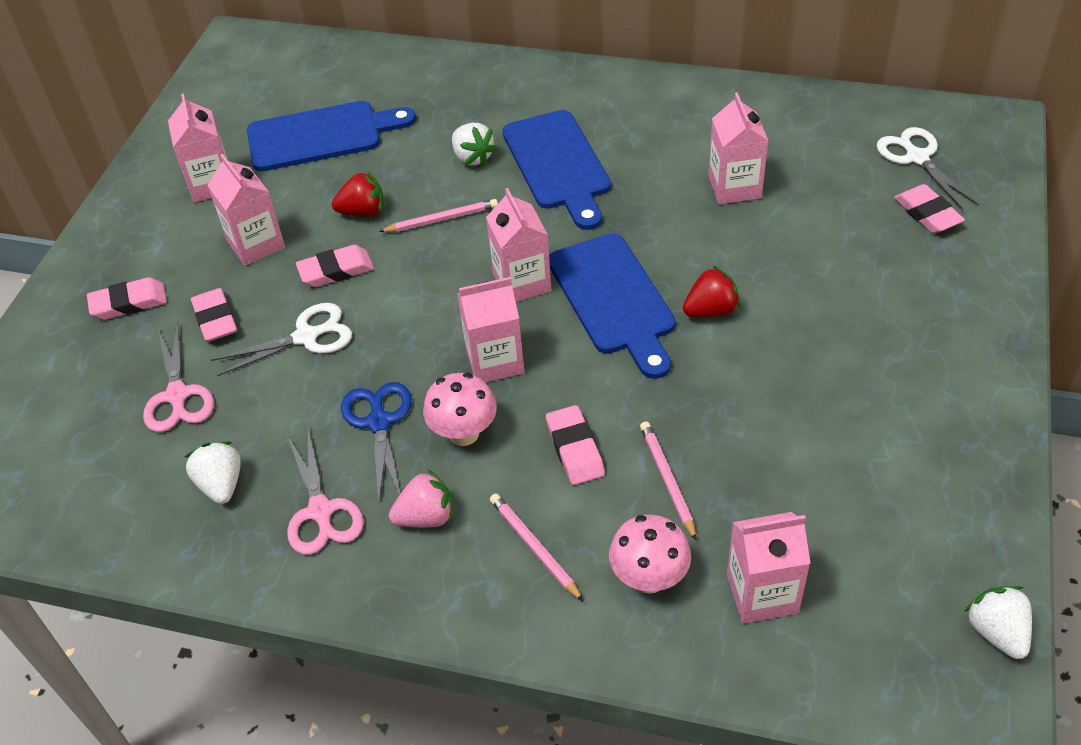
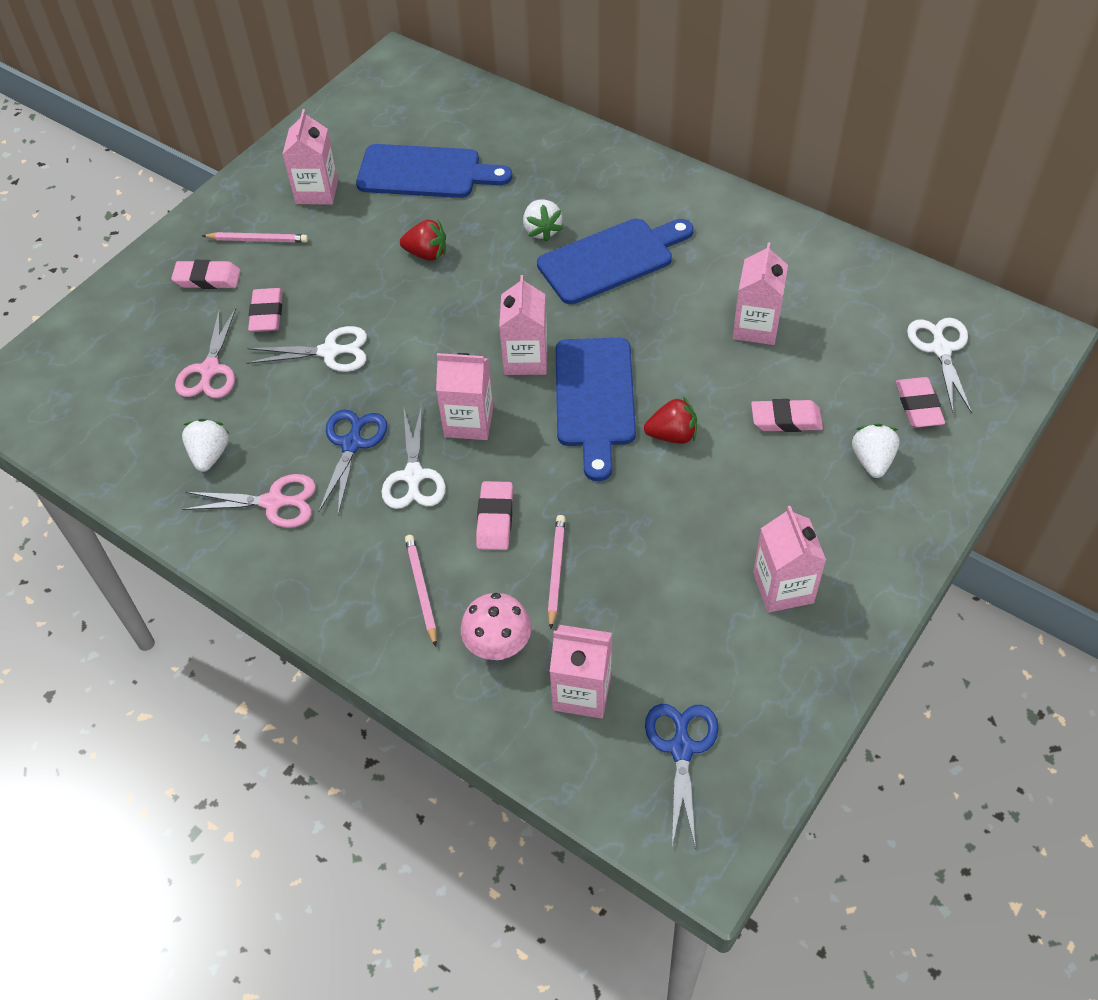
camera: 20 degrees right, 5 degrees up
(256, 244) = (327, 257): pink carton -> pink carton (783, 587)
(320, 511) = (273, 502): pink scissors -> pink scissors turned 90 degrees counterclockwise
(336, 270) = (380, 300): pink eraser -> pink eraser (786, 420)
(426, 517) = (350, 535): pink strawberry -> none
(441, 219) = (487, 280): pink pencil -> pink pencil (257, 240)
(464, 433) = (413, 476): pink mushroom -> white scissors
(558, 165) = (611, 259): blue cutting board -> blue cutting board turned 120 degrees counterclockwise
(895, 614) = (681, 748): none -> blue scissors
(996, 632) = (757, 794): white strawberry -> white strawberry (872, 461)

